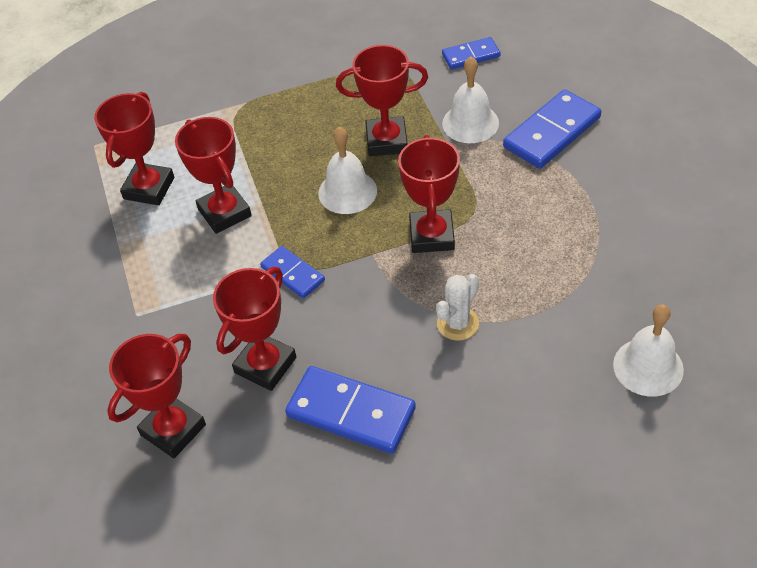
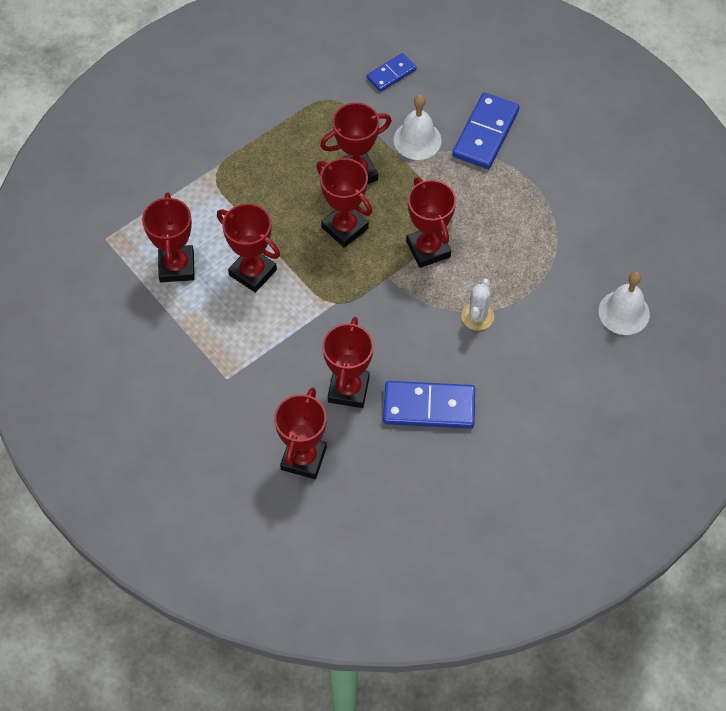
camera: 25 degrees left, 10 degrees up
(292, 274) = (334, 310): blue domino -> none
(347, 191) = (344, 228): white bell -> red trophy

